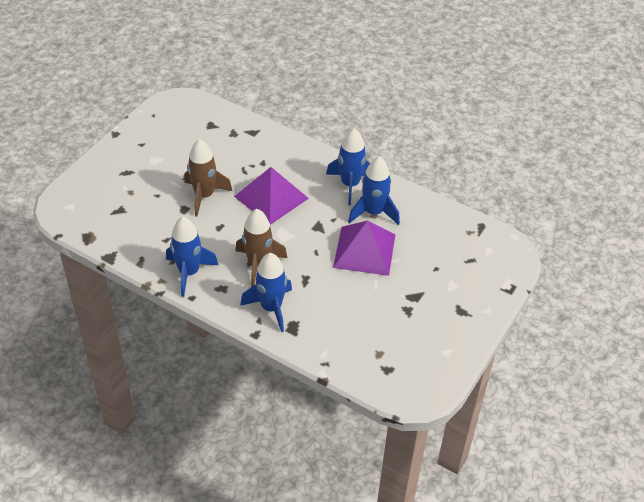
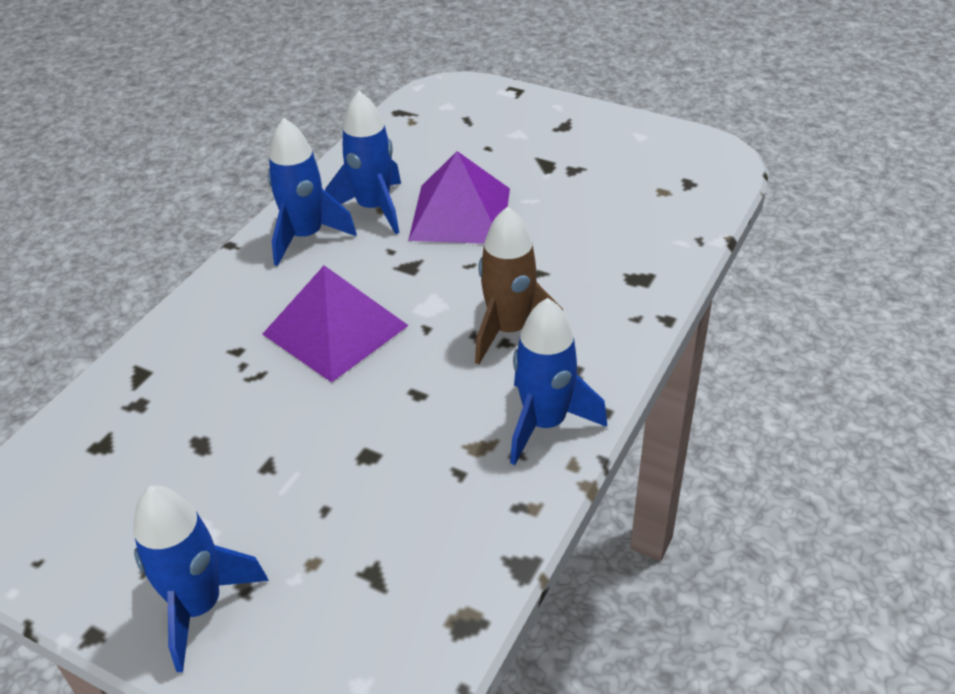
camera: 90 degrees left, 5 degrees down
(204, 196) = (329, 427): brown rocket -> none
(271, 308) = (605, 305): blue rocket -> blue rocket (199, 606)

